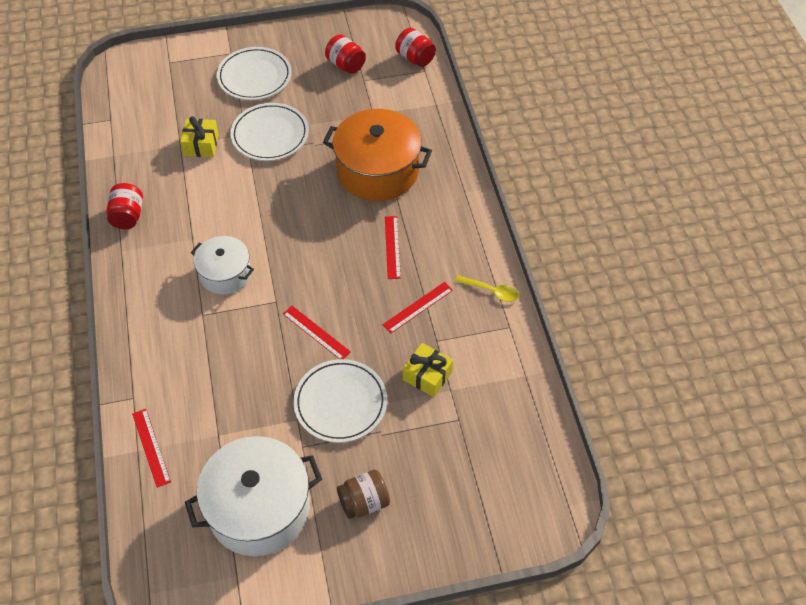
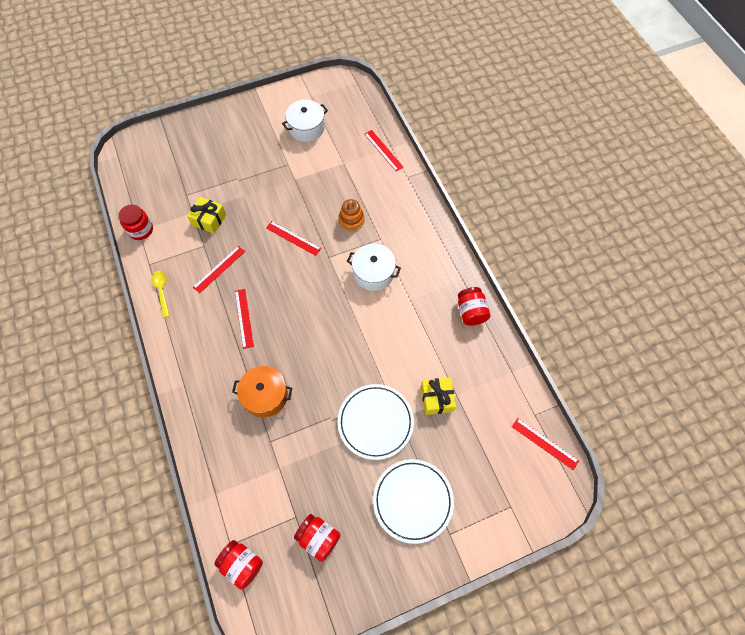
camera: 170 degrees right, 10 degrees up
(113, 98) = (544, 443): none -> red ruler
(232, 345) = (351, 220): none -> orange stacking toy
(259, 508) = (306, 128): white pot -> white pot, size x0.59
(340, 403) = (267, 193): white plate -> none
(364, 502) = (244, 140): brown jar -> none
(378, 171) = (265, 395): orange pot -> orange pot, size x0.59
(491, 291) = (162, 291): yellow spoon -> yellow spoon turned 60 degrees clockwise
(522, 375) = (141, 230): none -> red jar

